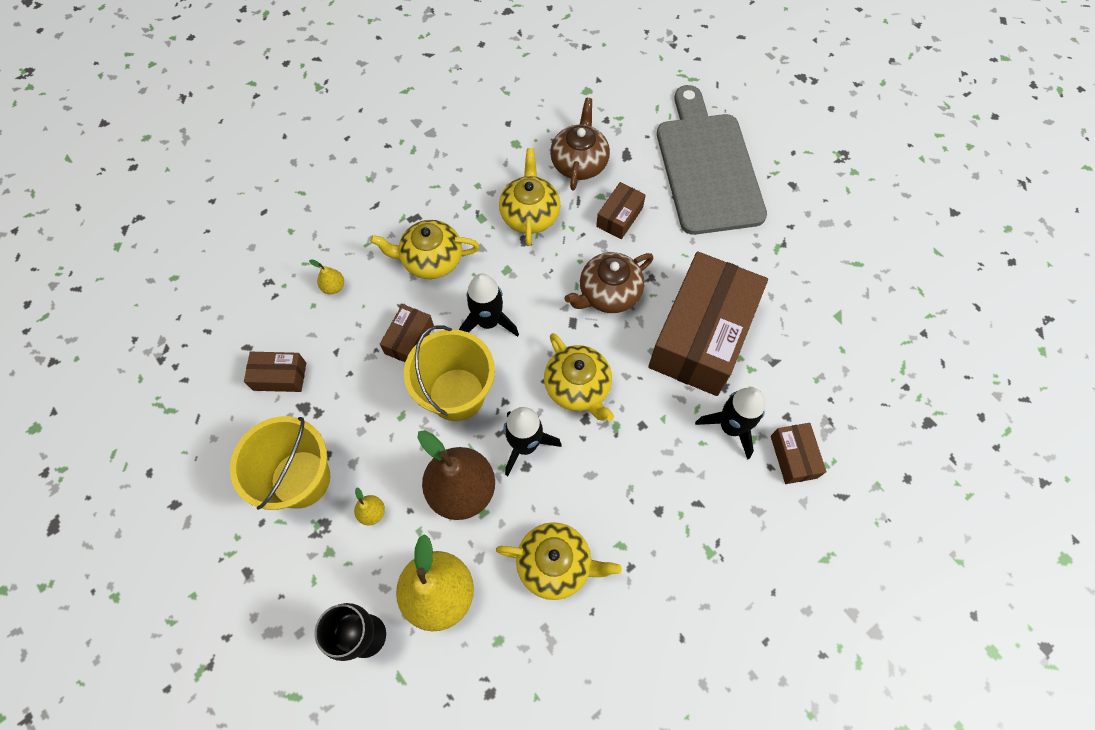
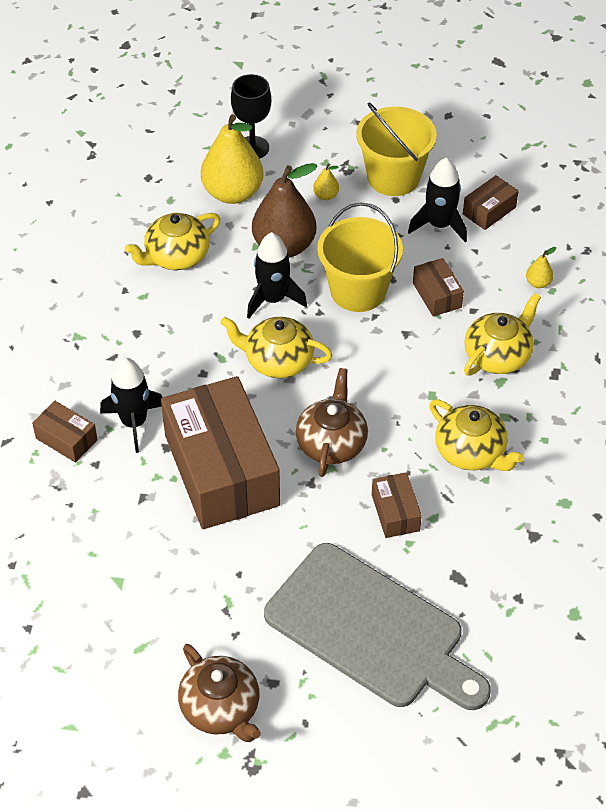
camera: 135 degrees right, 15 degrees down
(488, 321) = (397, 350): black rocket -> black rocket (439, 225)
(579, 162) = (489, 533): brown teapot -> brown teapot (221, 708)

